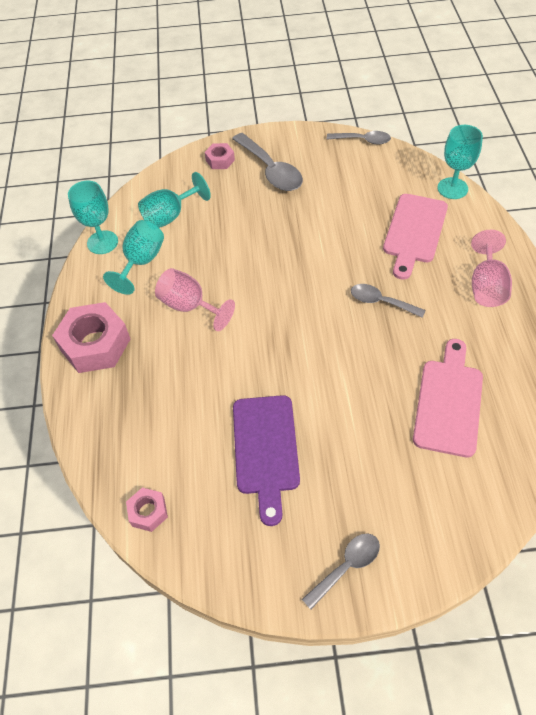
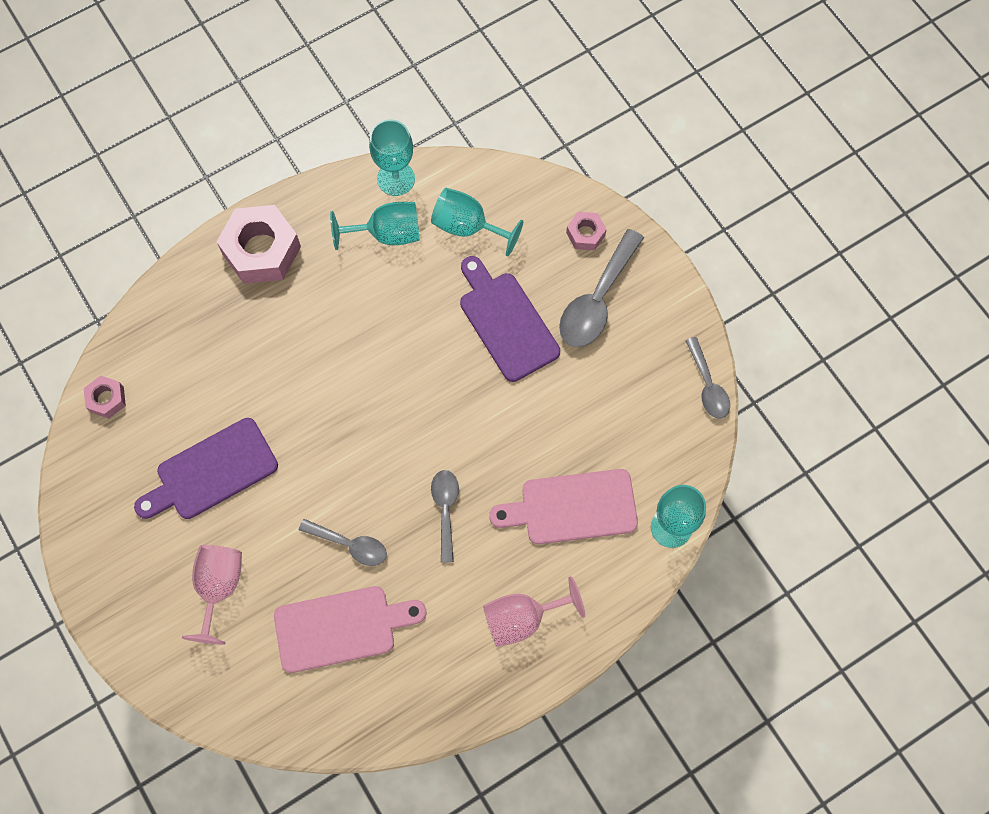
camera: 60 degrees right, 15 degrees up
(190, 306) = (349, 315): pink goblet -> pink goblet (219, 587)
(256, 220) = (506, 322): none -> purple cutting board
(346, 566) = (124, 595): grey spoon -> grey spoon (350, 545)

